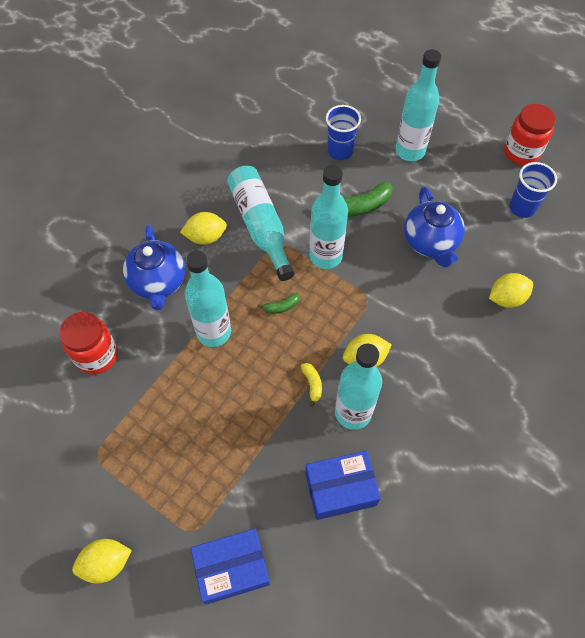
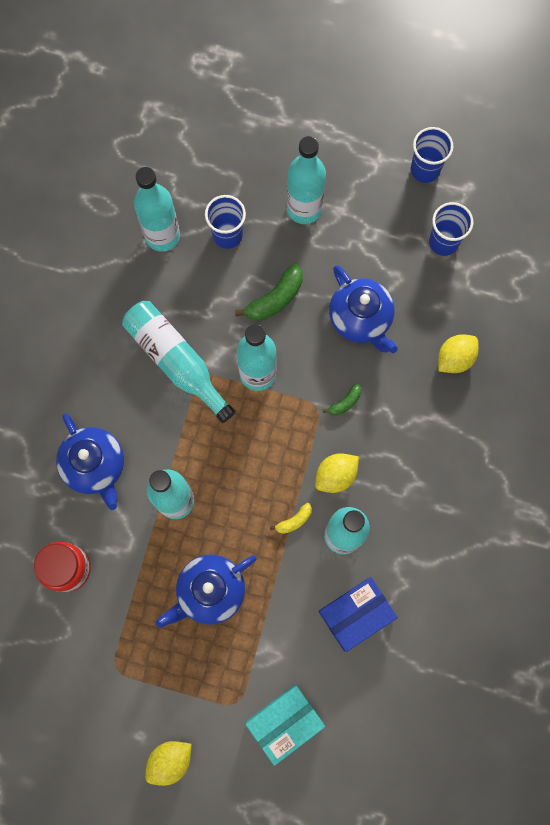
camera: 20 degrees left, 15 degrees up
(206, 237) = (123, 395): yellow lemon -> none
(211, 419) = (210, 591): none -> blue teapot
(232, 568) = (284, 722): blue box -> turquoise box
(281, 307) = (233, 448): green banana -> green banana (345, 403)
(287, 137) = (162, 236): none -> turquoise bottle
(312, 384) = (294, 521): yellow banana -> yellow banana turned 90 degrees clockwise
(521, 152) = (425, 170): red jar -> blue cup

